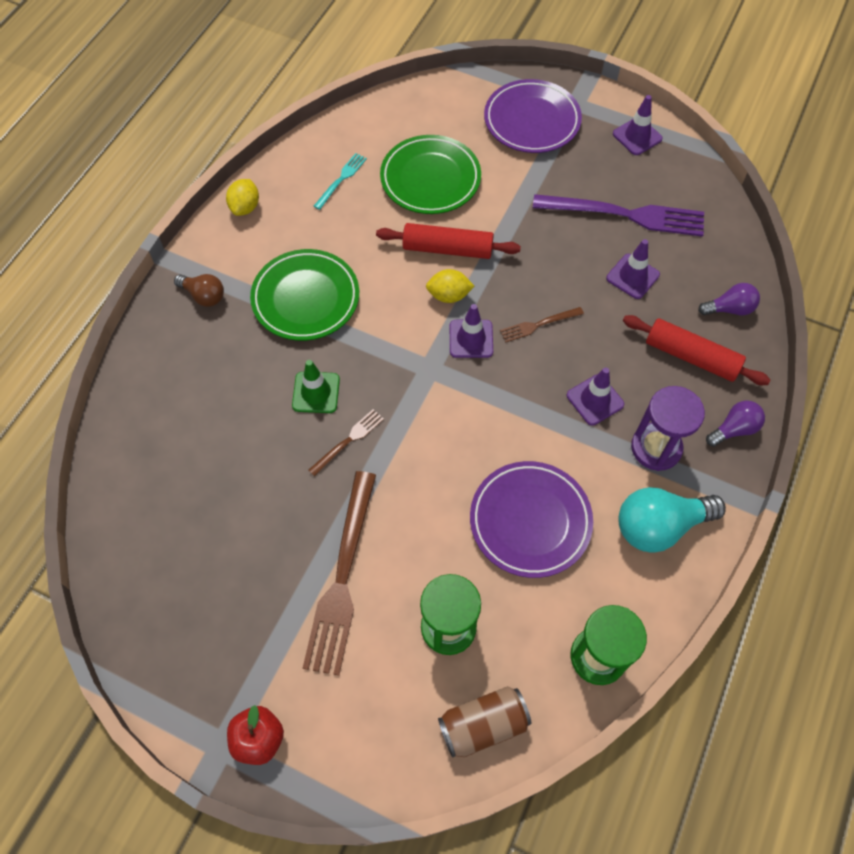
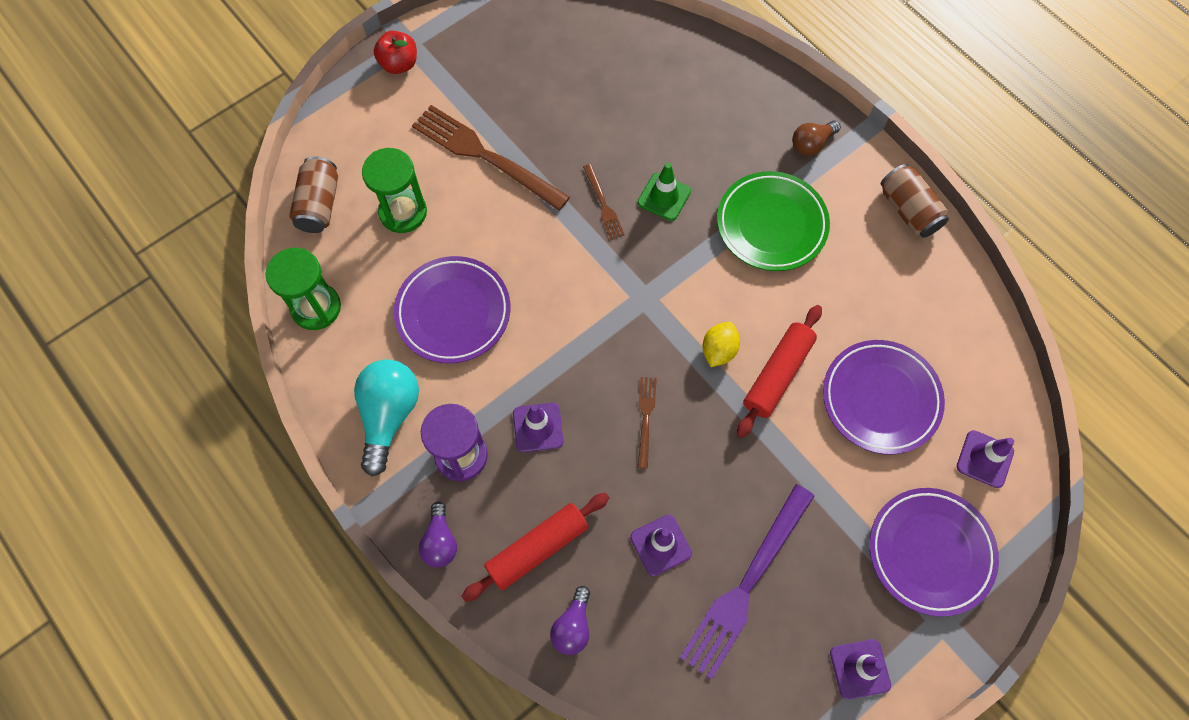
camera: 115 degrees right, 5 degrees up
(245, 207) = (908, 210): yellow lemon -> brown can
(341, 179) = (913, 310): turquoise fork -> none
(430, 179) = (880, 399): green plate -> purple plate
(471, 339) = (659, 348): purple traffic cone -> purple traffic cone (984, 459)

